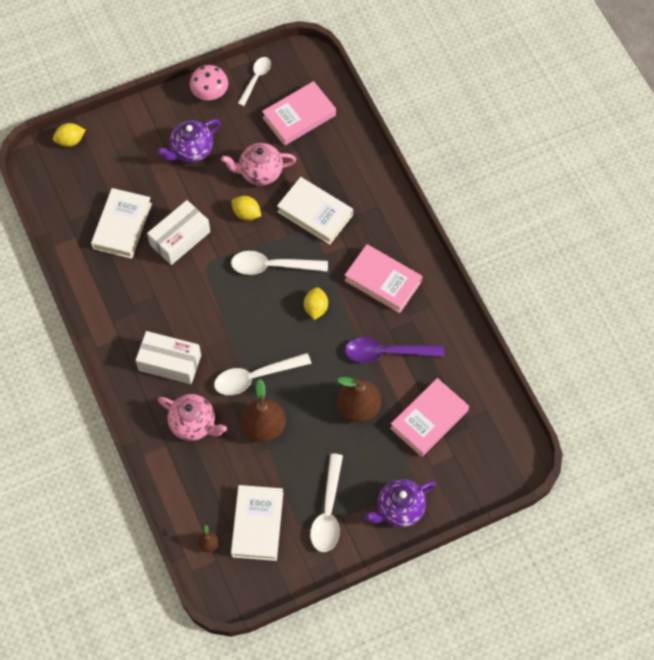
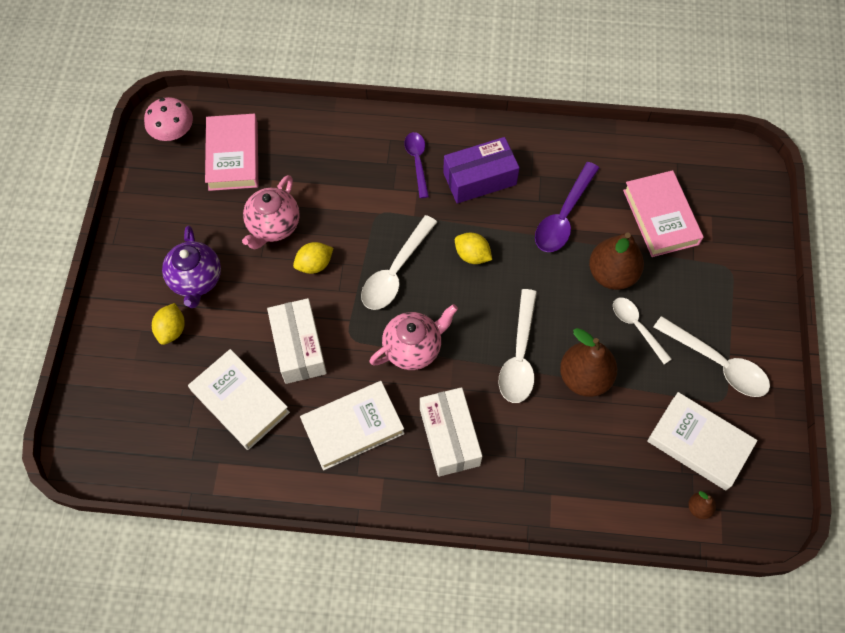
camera: 60 degrees left, 0 degrees up
(70, 141) = (85, 404): yellow lemon -> yellow lemon (172, 330)
(170, 362) = (449, 437): white box -> white box turned 60 degrees counterclockwise
(194, 424) = (541, 449): pink teapot -> pink teapot (413, 348)
(210, 92) = (137, 225): pink mushroom -> pink mushroom (173, 132)
(256, 79) = (156, 173): white spoon -> white spoon (636, 327)
(315, 213) = (359, 199): white book -> white book (353, 427)
(370, 233) = (417, 162): none -> purple spoon
(383, 281) = (479, 178): pink book -> purple box
(399, 509) = (747, 294): purple teapot -> none

